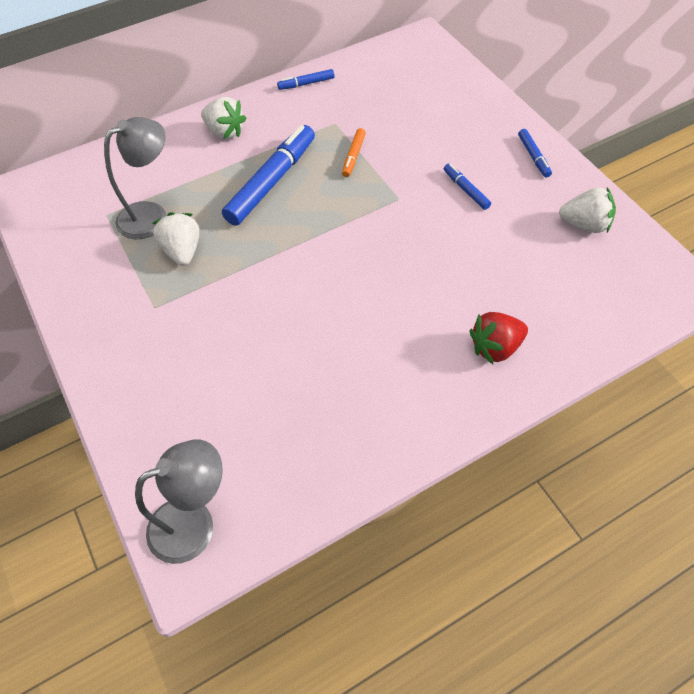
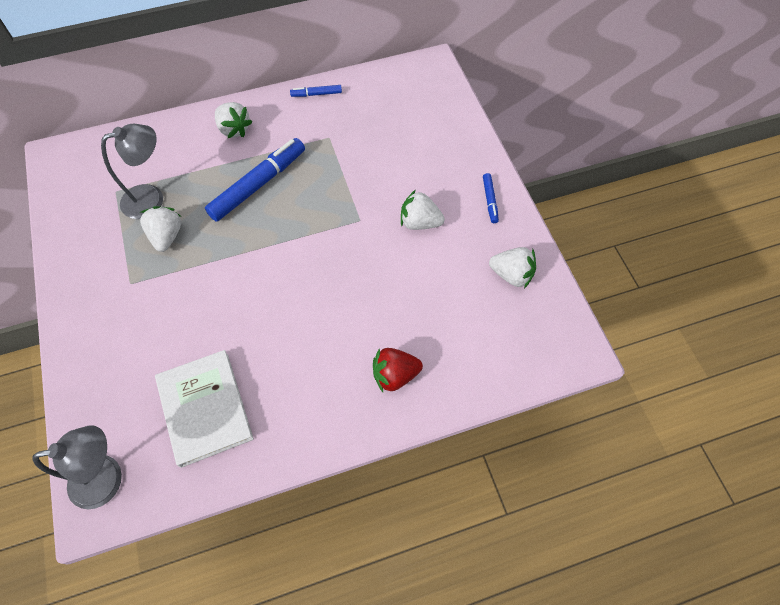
camera: 10 degrees right, 5 degrees up
(288, 423) = (205, 408): none -> white book
(353, 156) = (334, 172): orange marker -> none
(465, 190) = (419, 222): blue marker -> white strawberry

